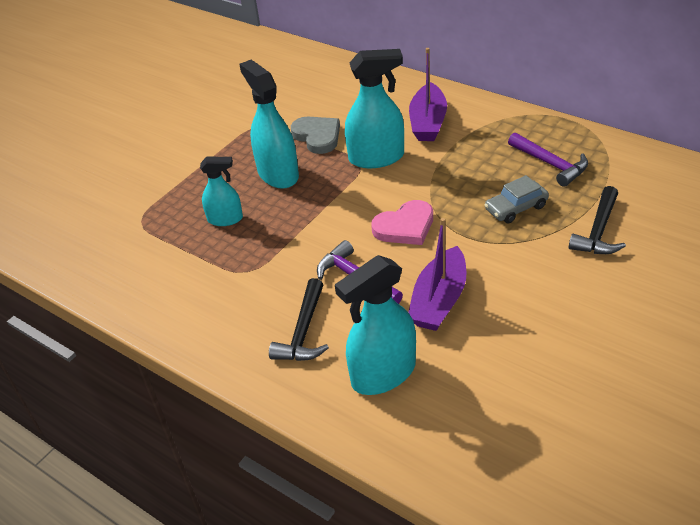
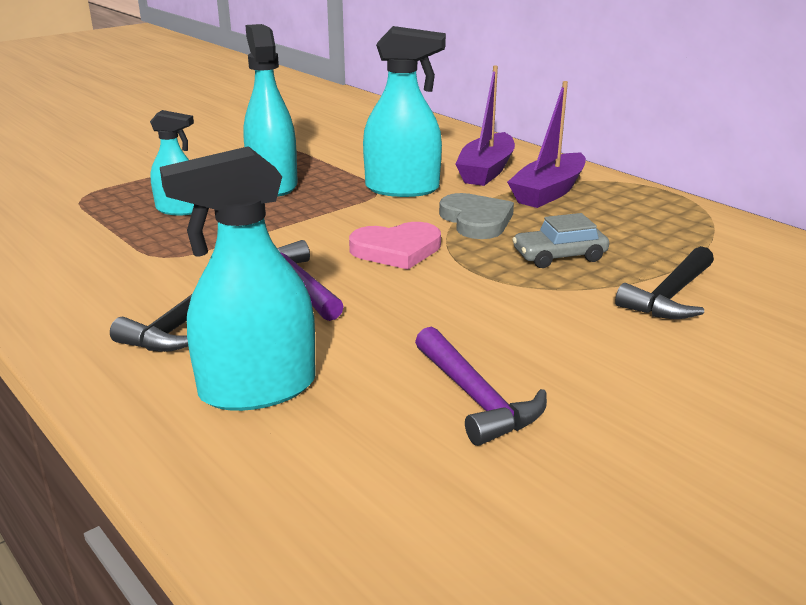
camera: 10 degrees right, 15 degrees down
(317, 136) = (344, 163): grey heart -> grey heart (476, 220)
(439, 300) = (395, 326): purple boat -> purple boat (548, 192)
(550, 164) = (629, 225): purple hammer -> purple hammer (476, 398)

